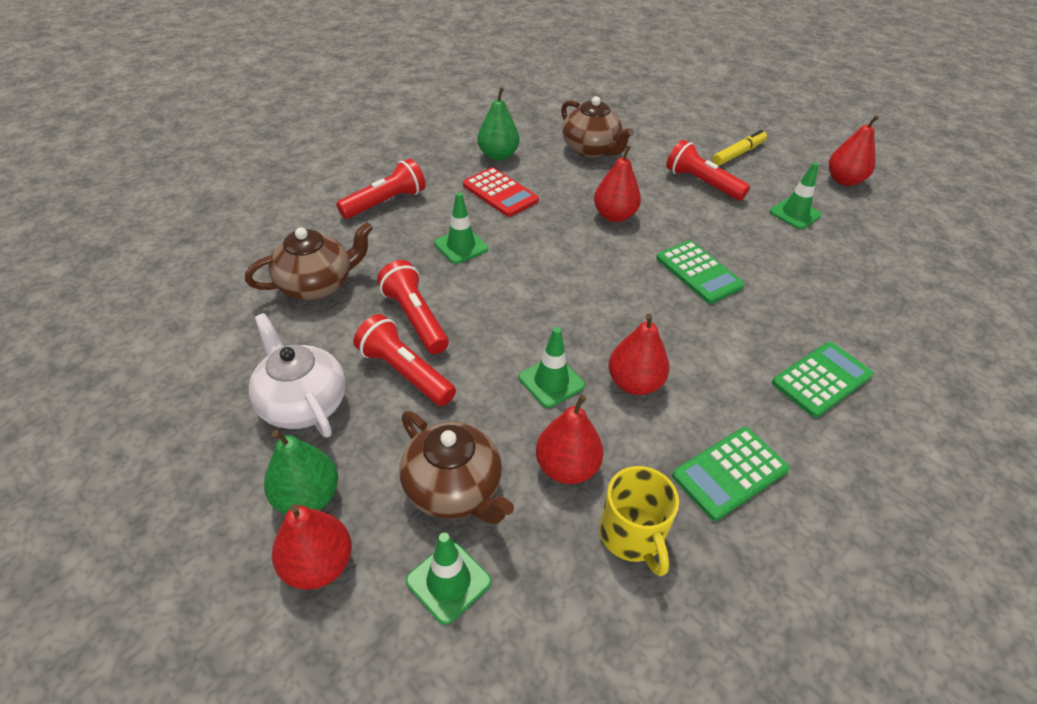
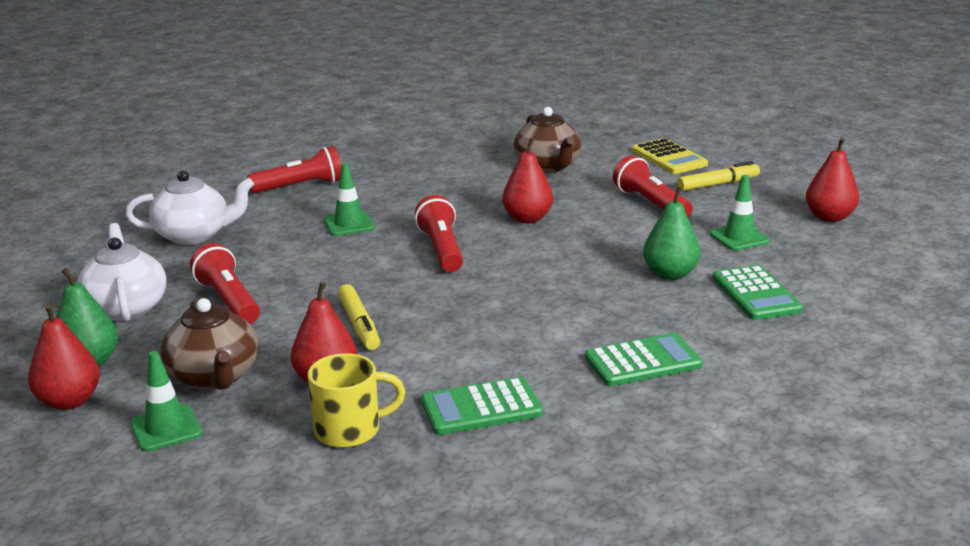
camera: 20 degrees right, 20 degrees down
(317, 284) = (194, 235): brown teapot -> white teapot
(415, 318) = (265, 267): red flashlight -> red flashlight (442, 249)
(498, 155) = (442, 162): green pear -> green pear (670, 274)
(500, 193) = (420, 190): red calculator -> none
(551, 381) = (359, 325): green traffic cone -> yellow marker
(632, 535) = (350, 430): yellow mug -> yellow mug turned 105 degrees counterclockwise
(634, 383) = (440, 337): red pear -> none
(681, 127) = (669, 157): none -> yellow calculator
(698, 272) = (581, 269): green calculator -> green calculator (756, 294)

